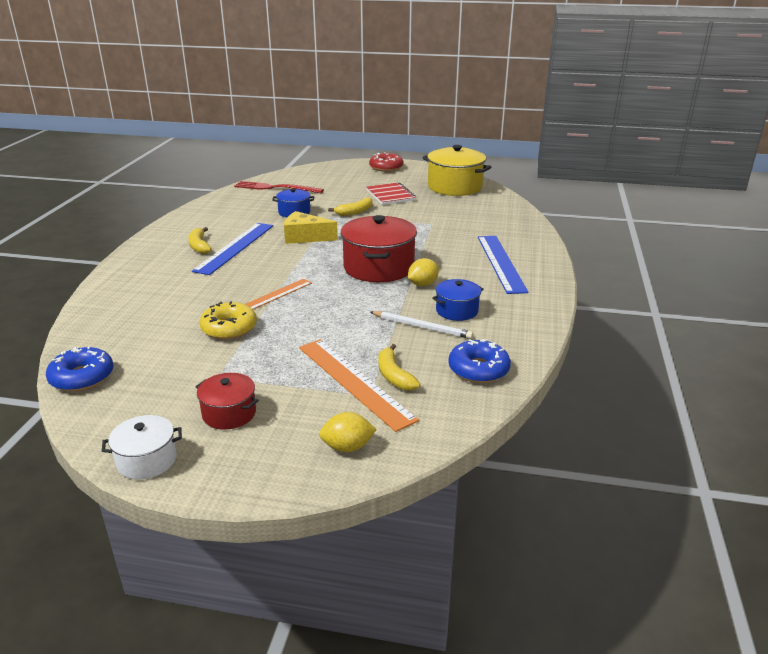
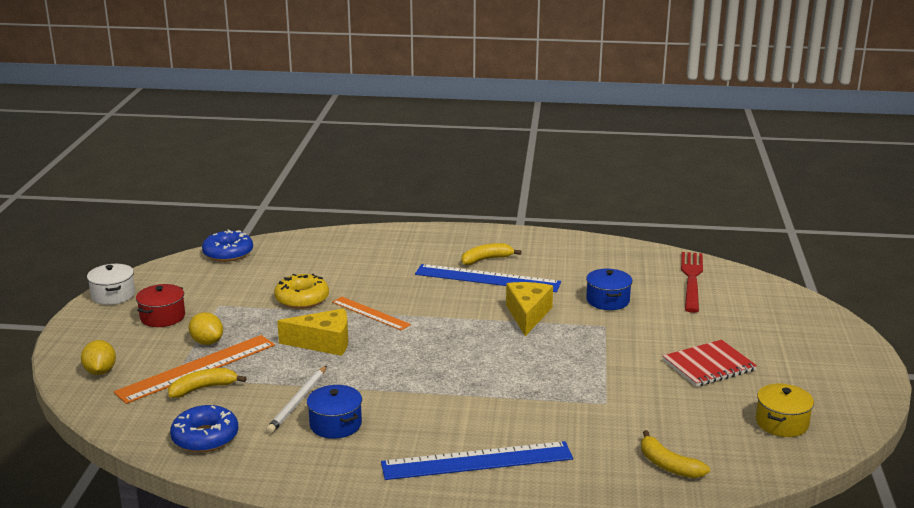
camera: 85 degrees right, 5 degrees down
(322, 316) = (323, 343): none -> yellow cheese
(355, 212) = (627, 342): yellow banana -> yellow banana (668, 465)
(378, 267) = (448, 368): red pot -> none
(386, 167) = (840, 356): red donut -> none
(422, 284) = (404, 400): yellow lemon -> yellow lemon (207, 342)
(455, 187) = (781, 423): yellow pot -> yellow pot, size x0.54

